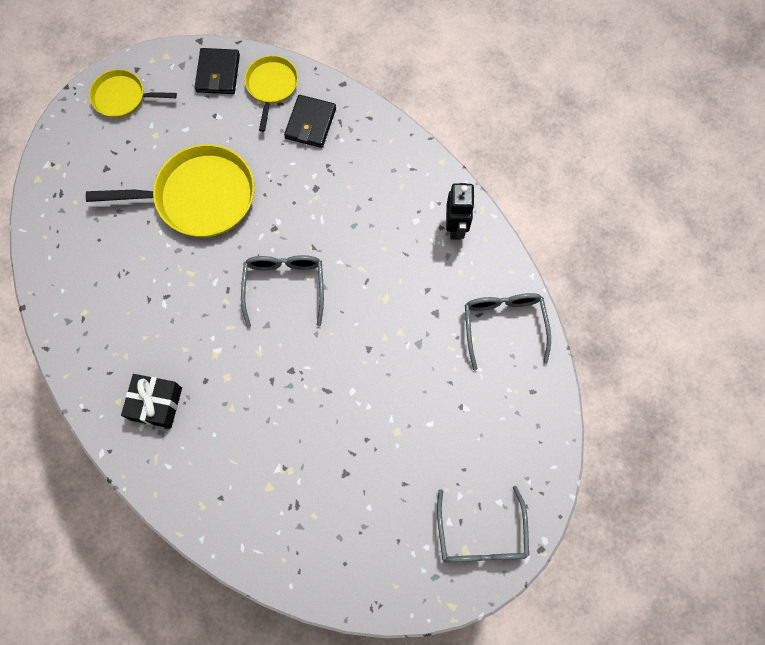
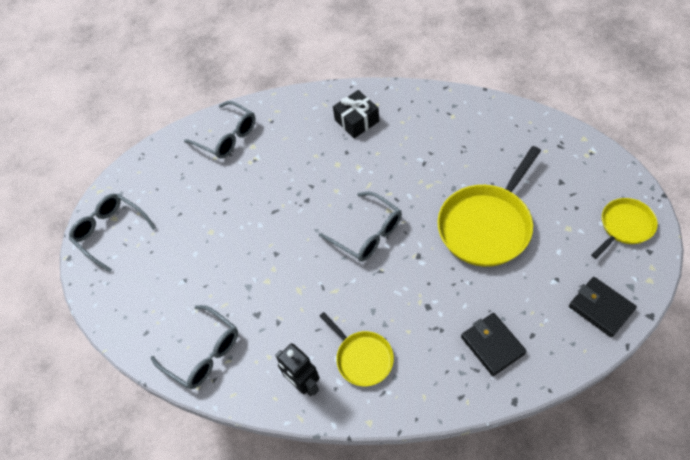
camera: 140 degrees right, 15 degrees down
(271, 86) = (555, 341): yellow pan -> yellow pan (362, 358)
(277, 528) = (227, 137): none -> grey glasses

